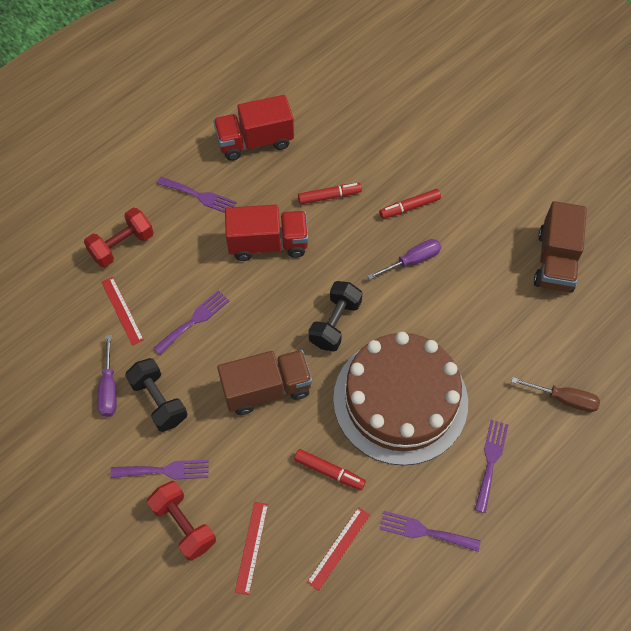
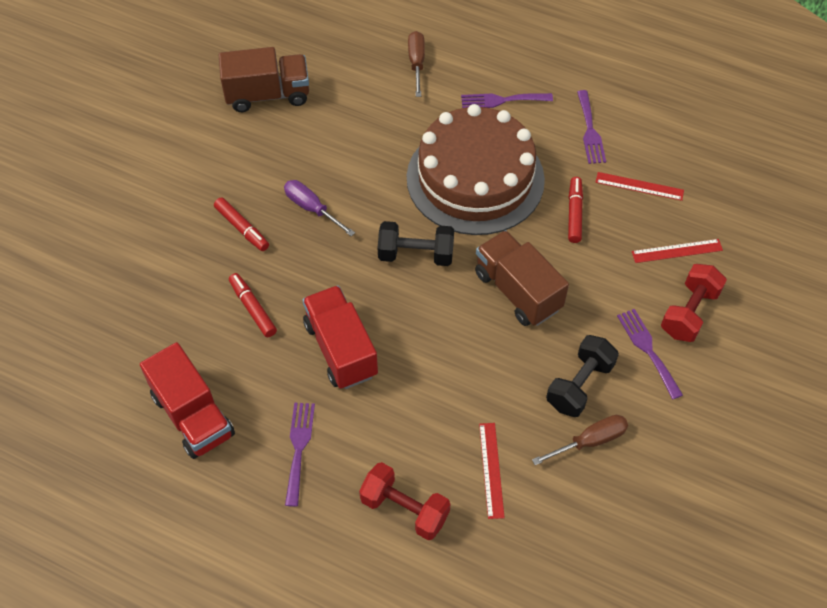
camera: 110 degrees left, 5 degrees down
(109, 389) = (590, 441): purple screwdriver -> brown screwdriver
(122, 310) = (491, 470): red ruler -> red ruler turned 45 degrees counterclockwise
(194, 320) = (470, 388): purple fork -> none

